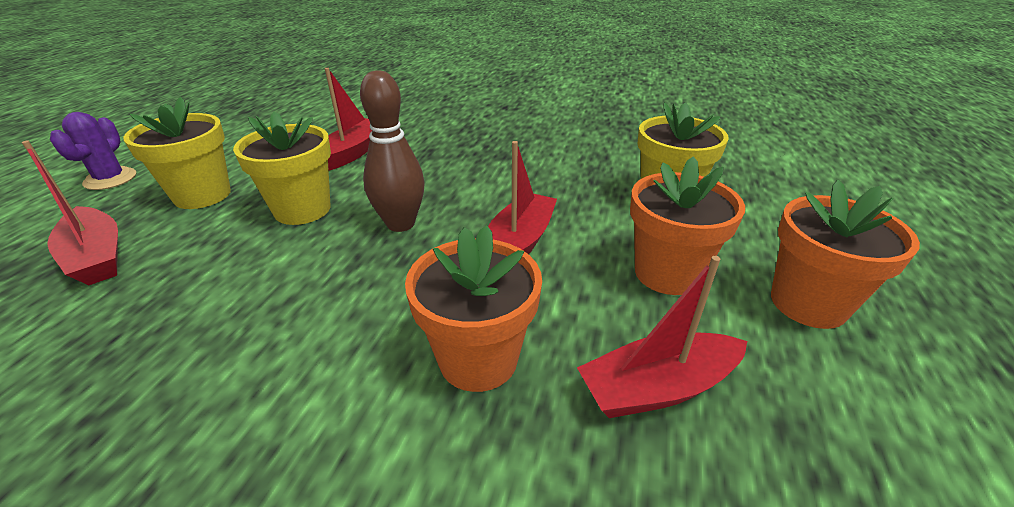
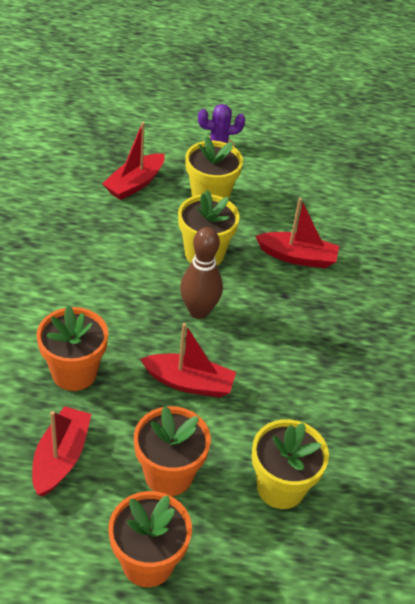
camera: 75 degrees right, 10 degrees up
(657, 388) = (61, 458): red boat -> red boat turned 45 degrees clockwise

